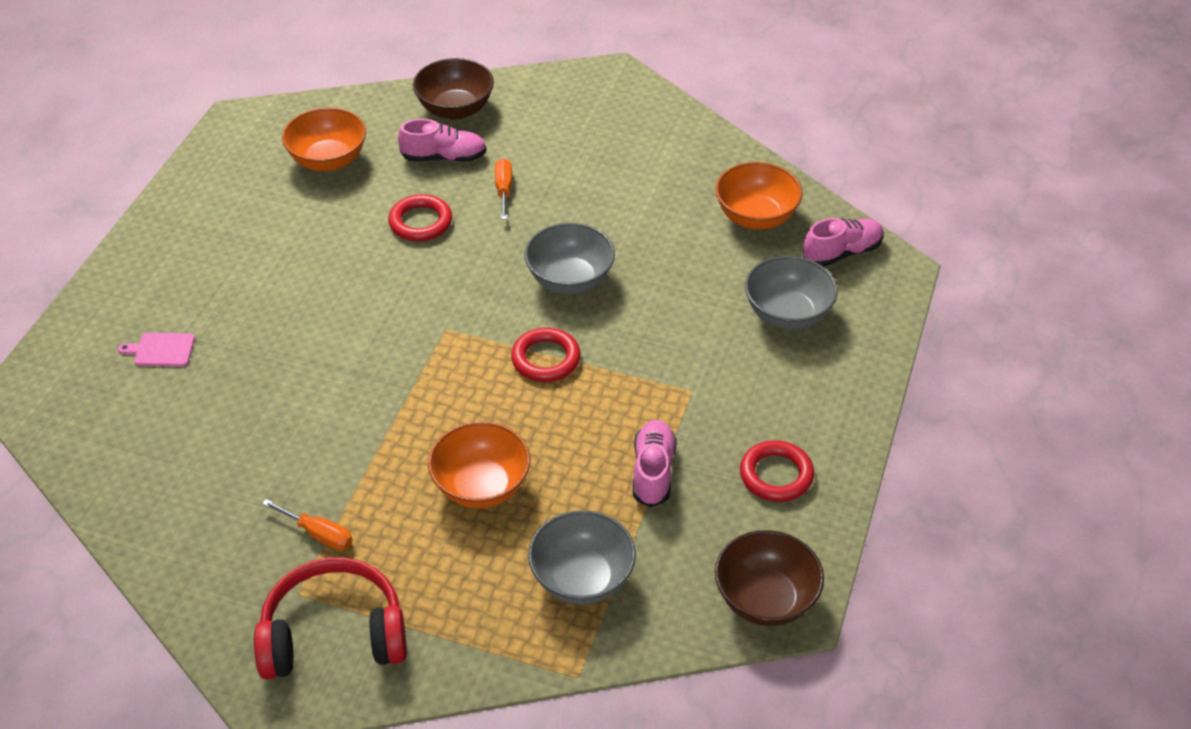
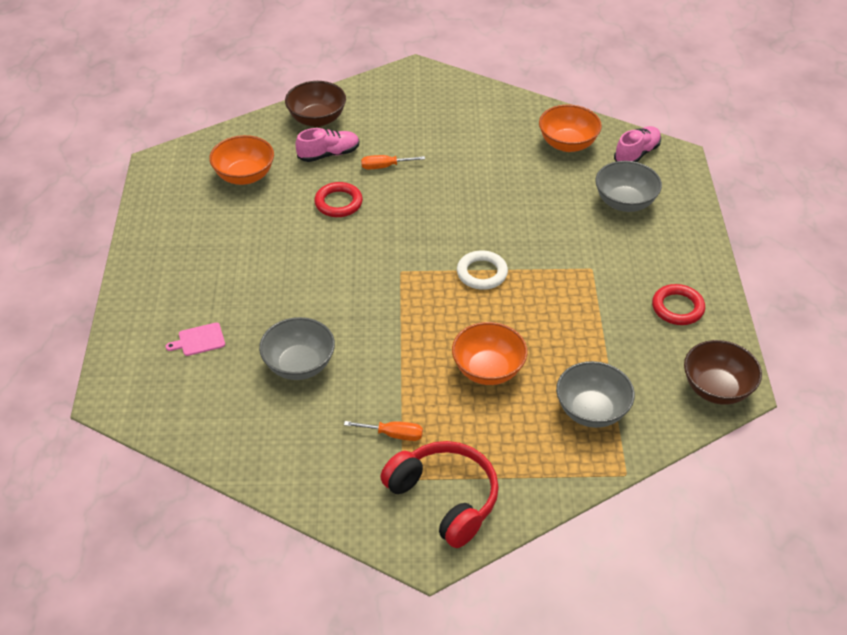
camera: 20 degrees left, 0 degrees up
(334, 634) = (445, 498): red headphones -> red headphones turned 75 degrees clockwise
(503, 190) = (385, 166): orange screwdriver -> orange screwdriver turned 75 degrees counterclockwise
(546, 359) = (482, 273): red ring -> white ring
(570, 280) = (467, 216): grey bowl -> grey bowl (299, 365)
(653, 472) = (597, 328): pink shoe -> none

